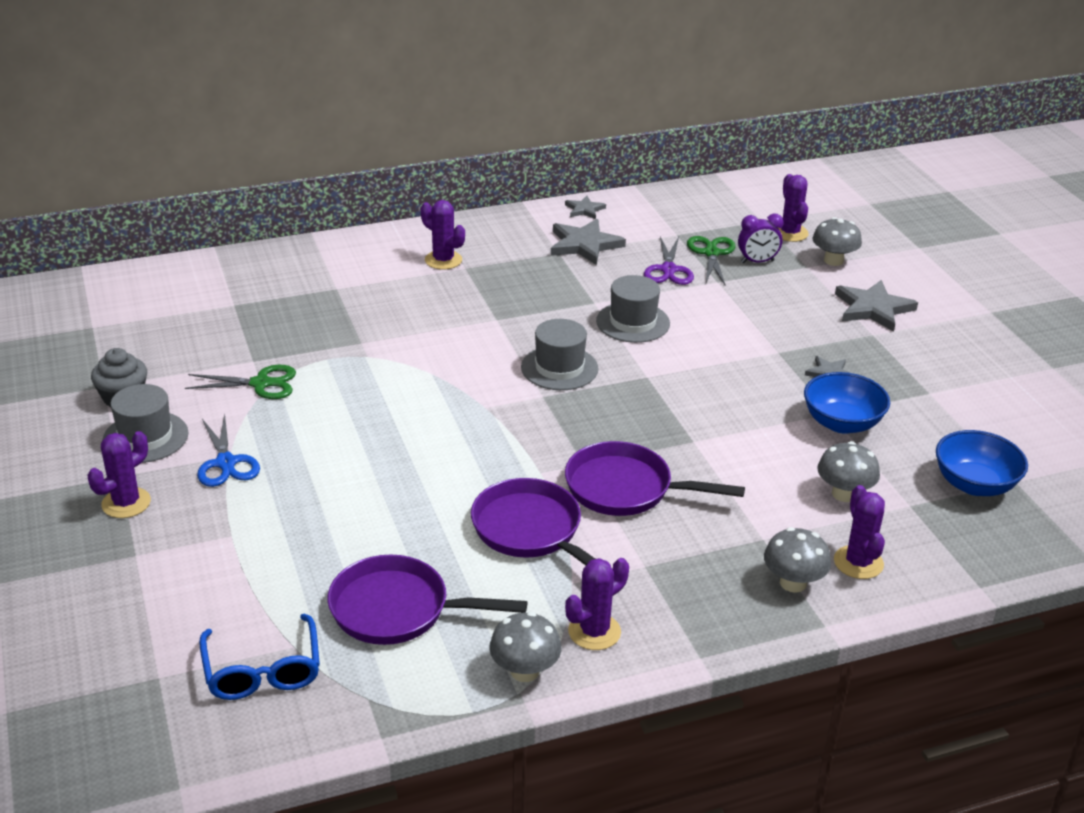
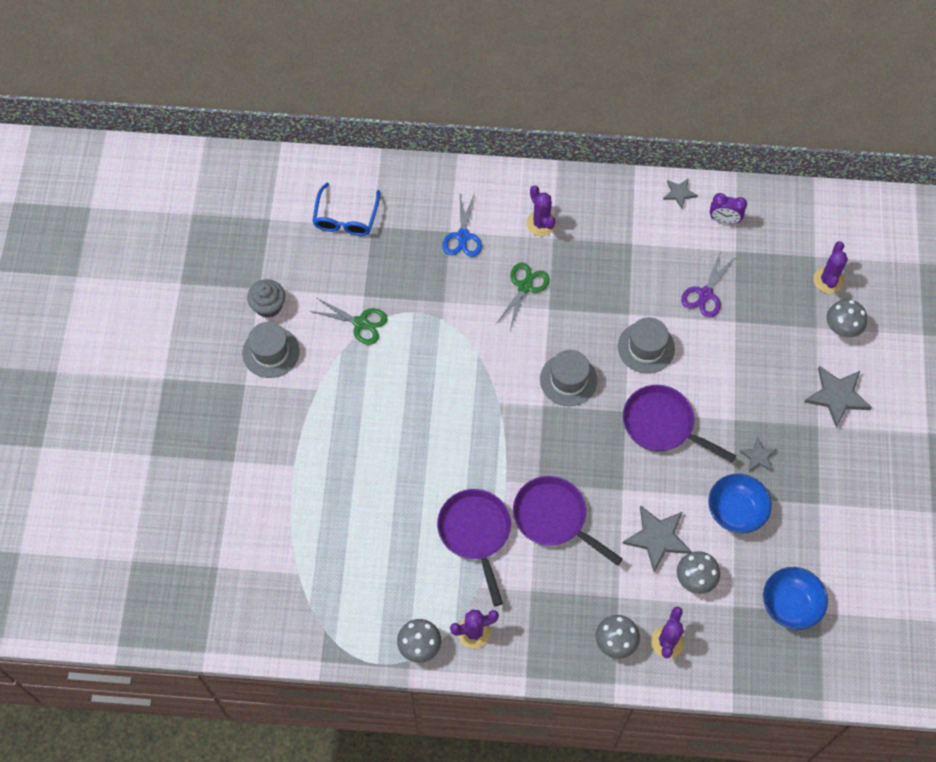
camera: 25 degrees right, 30 degrees up
(126, 503) = (241, 412): purple cactus -> none
(226, 463) = (312, 396): blue scissors -> blue scissors (463, 236)
(262, 670) = (275, 585): blue glasses -> blue glasses (346, 217)
(397, 610) = (367, 568): purple pan -> purple pan (662, 424)
(584, 245) = (656, 240): grey star -> grey star (657, 538)
(711, 253) = (750, 285): green scissors -> green scissors (525, 286)
(757, 262) = (780, 308): purple clock -> purple clock (724, 220)

